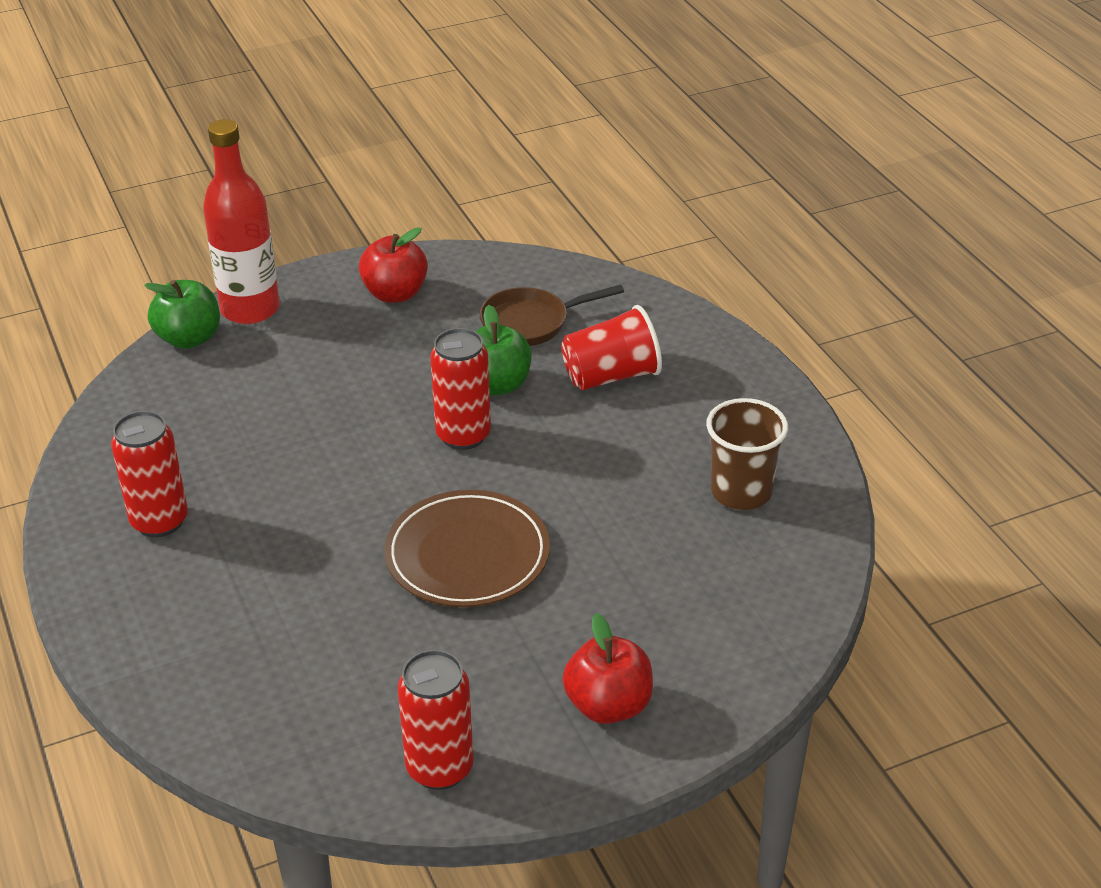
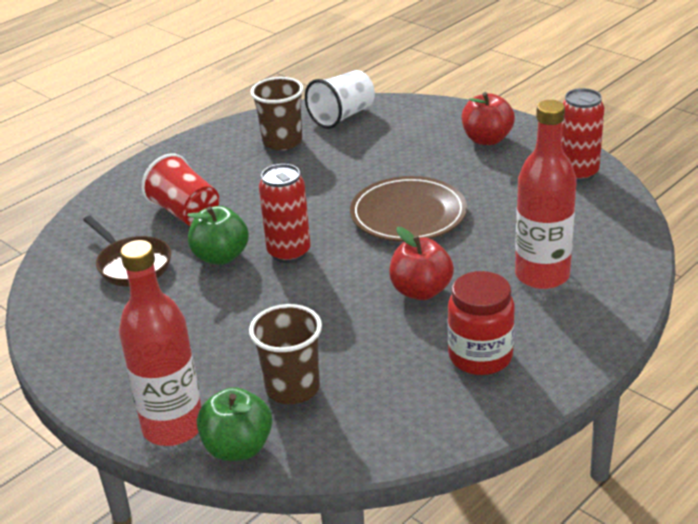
camera: 110 degrees left, 5 degrees down
(159, 521) = (480, 357): red can -> red jar
(235, 385) = (292, 388): none -> brown cup
(245, 625) = (542, 275): none -> red bottle
(395, 294) = (114, 347): red apple -> red apple (421, 291)
(783, 570) = (342, 116): none -> white cup

